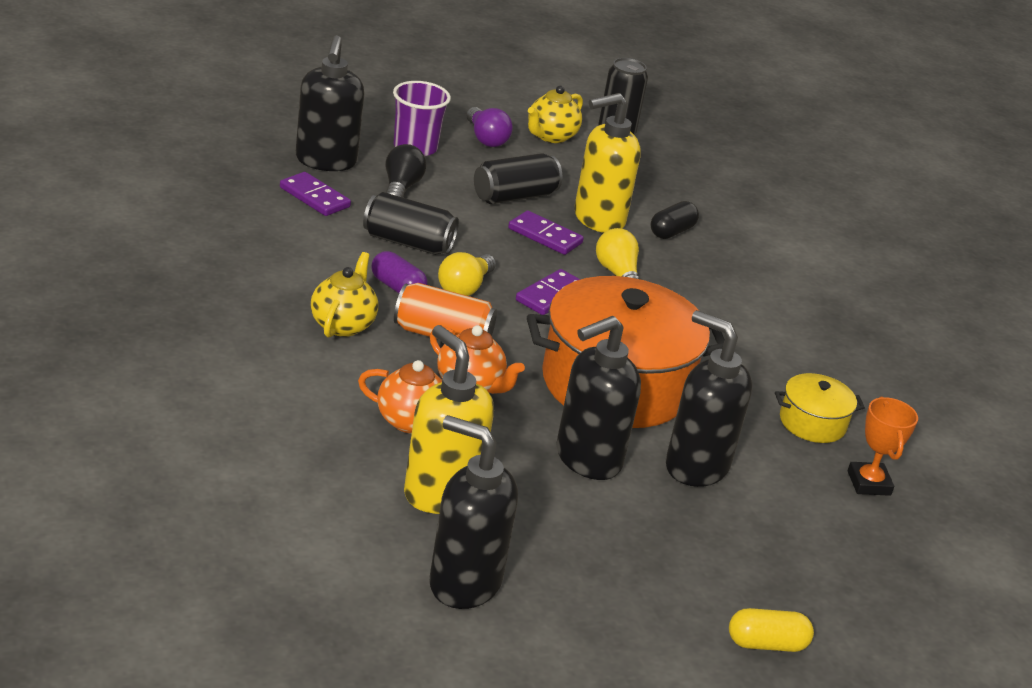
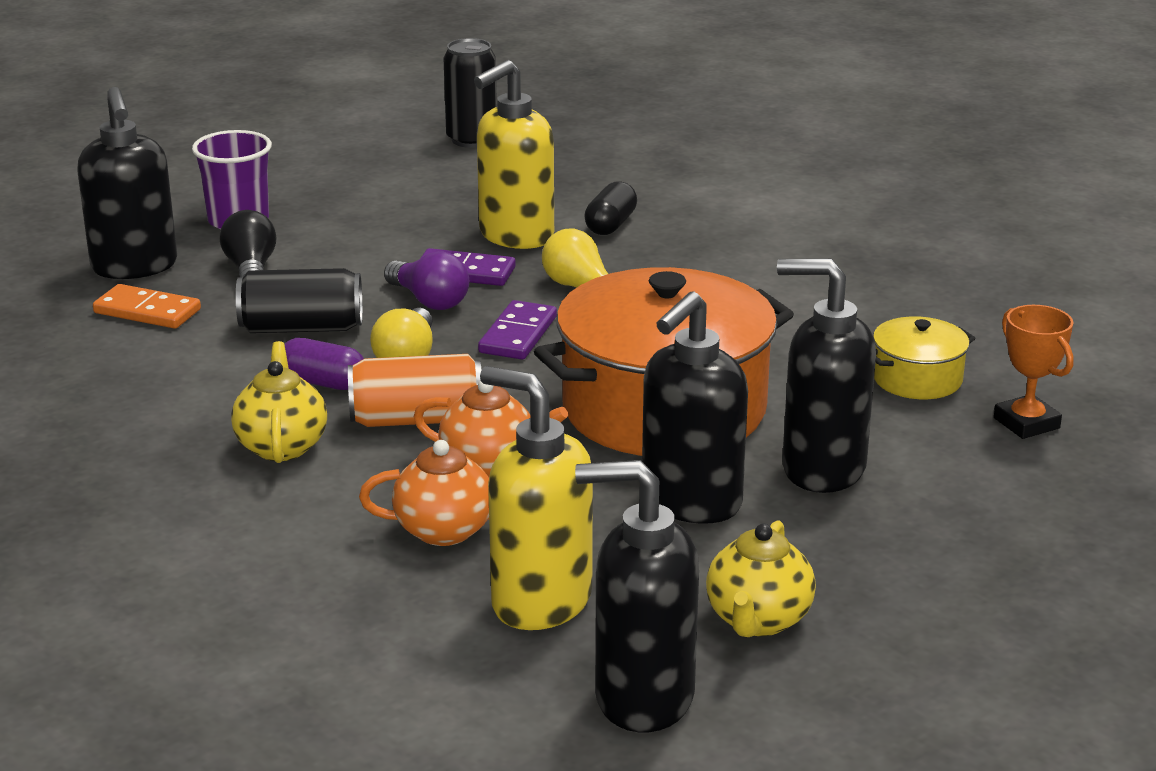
camera: 15 degrees left, 5 degrees down
(315, 197) = (147, 311): purple domino -> orange domino
(486, 138) = (319, 187): purple light bulb -> purple light bulb (429, 301)
(514, 196) = (398, 240): black can -> none
(551, 136) = (396, 164): yellow teapot -> yellow teapot (758, 620)
(766, 644) = (1047, 639): yellow capsule -> none

